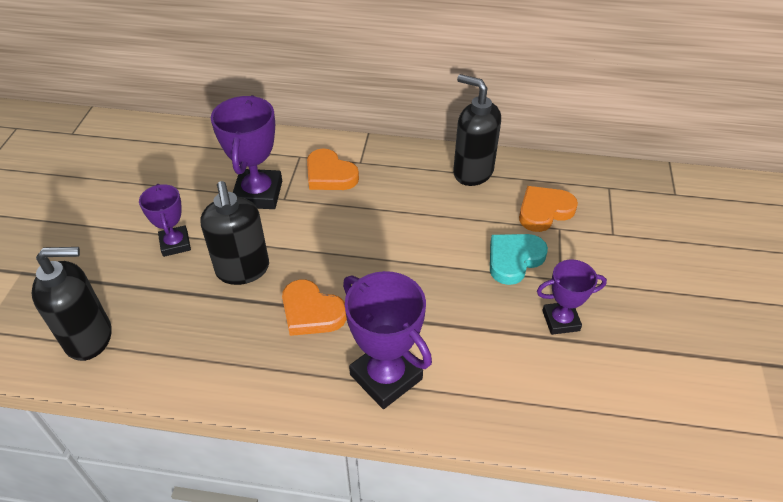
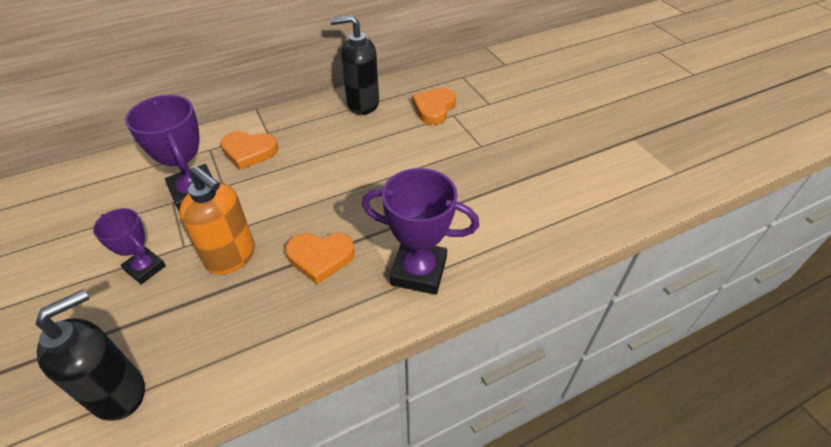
camera: 35 degrees left, 0 degrees up
(243, 270) = (231, 256): black soap dispenser -> orange soap dispenser
(514, 259) = (440, 148): turquoise heart -> none
(560, 320) = (503, 171): purple trophy -> none

